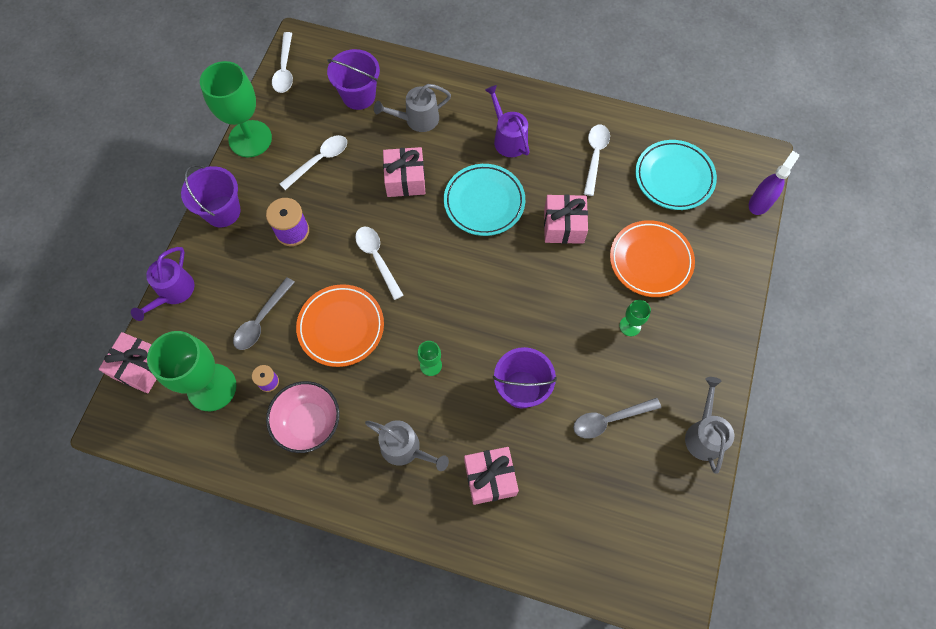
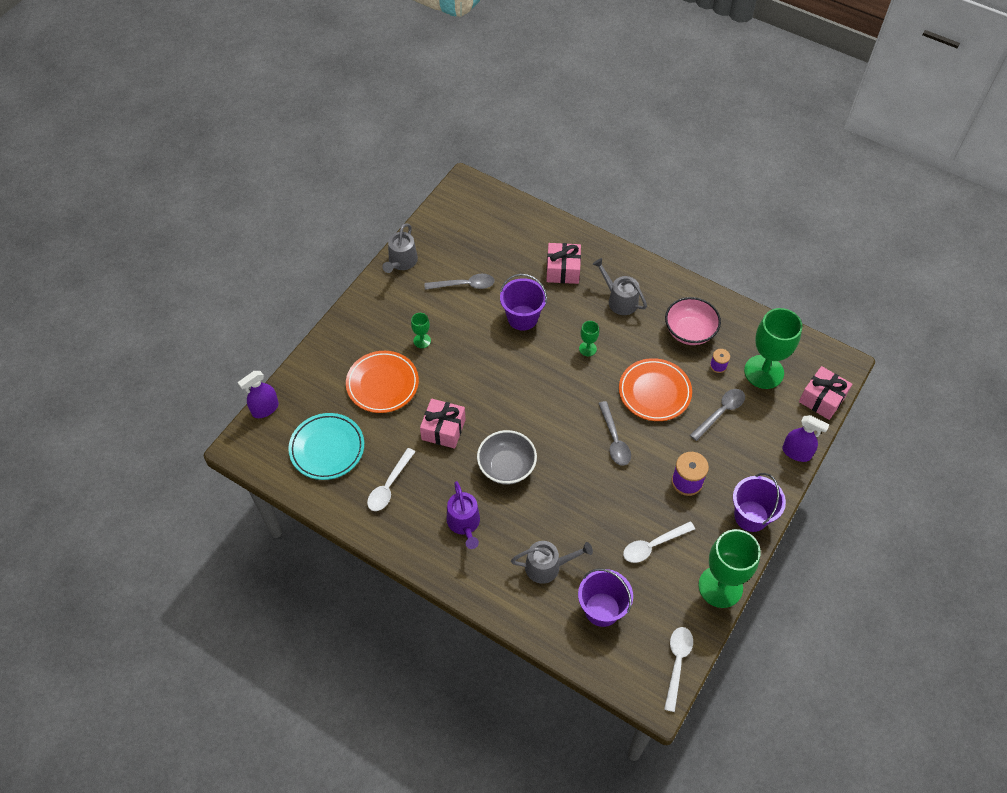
camera: 165 degrees left, 10 degrees down
(173, 292) = (796, 452): purple watering can -> purple spray bottle
(377, 258) = (614, 439): white spoon -> grey spoon
(405, 179) = (574, 506): pink gift -> none
(484, 202) = (506, 467): turquoise plate -> grey bowl

